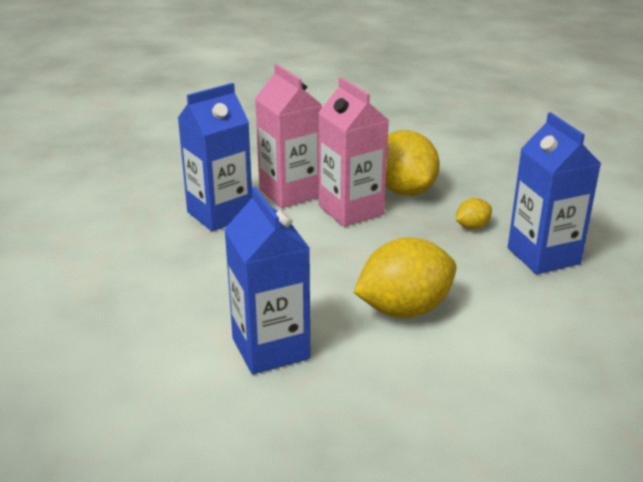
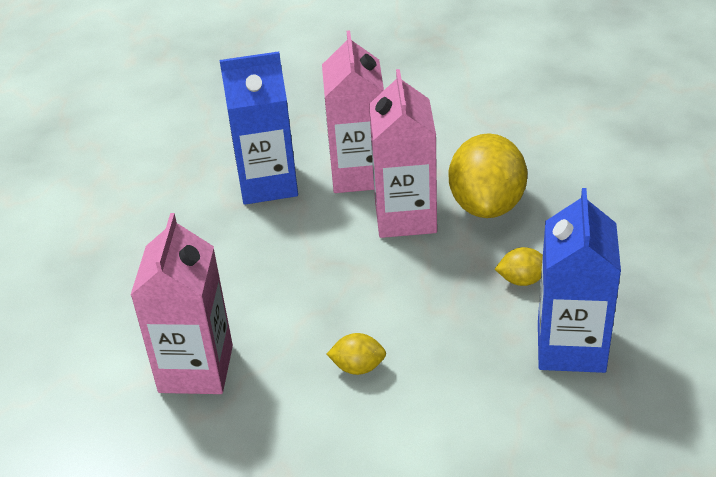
camera: 30 degrees right, 10 degrees up
(270, 348) = (196, 369): blue carton -> pink carton
(404, 309) = (358, 367): yellow lemon -> yellow lemon, size x0.46

